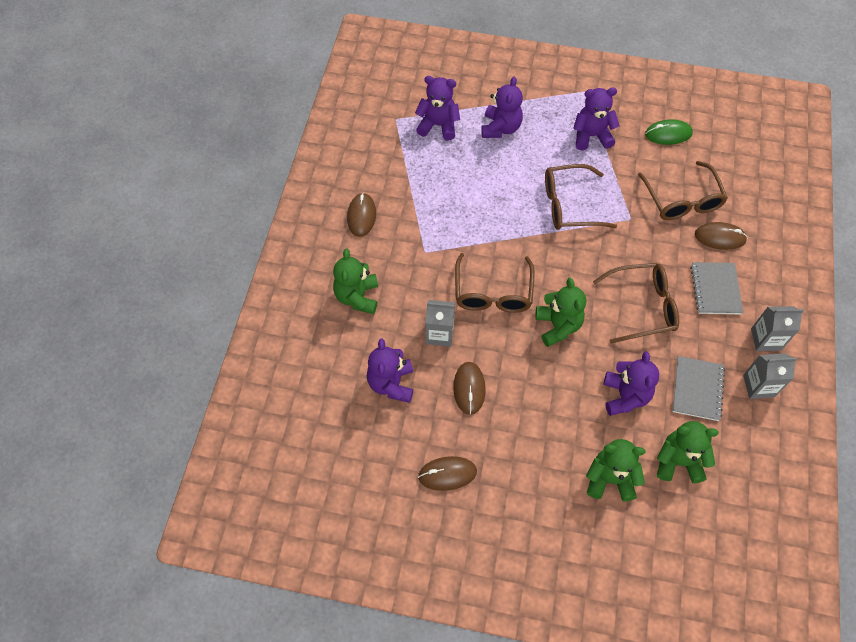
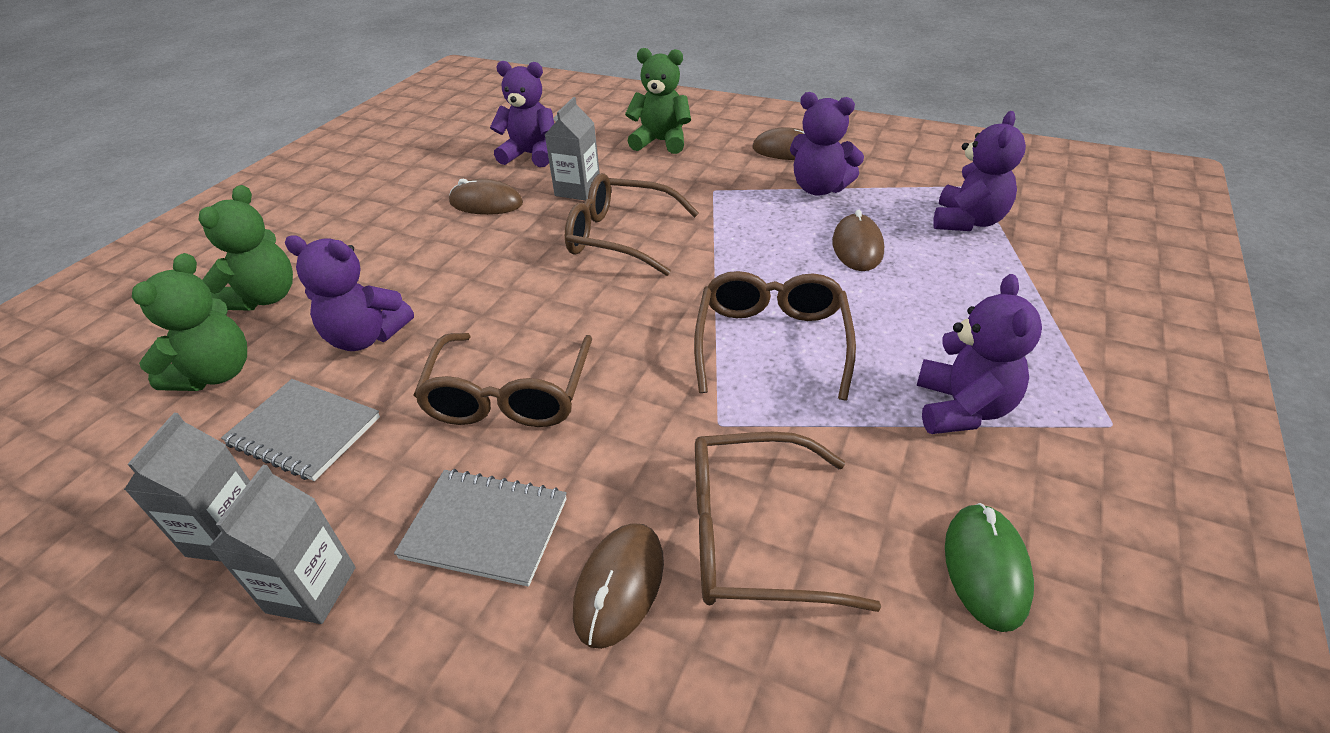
camera: 105 degrees right, 20 degrees down
(447, 474) = (393, 179): brown mouse -> brown mouse (857, 247)
(500, 128) = (970, 285): purple teddy bear -> purple teddy bear (819, 188)
(558, 326) = (530, 288): green teddy bear -> none

